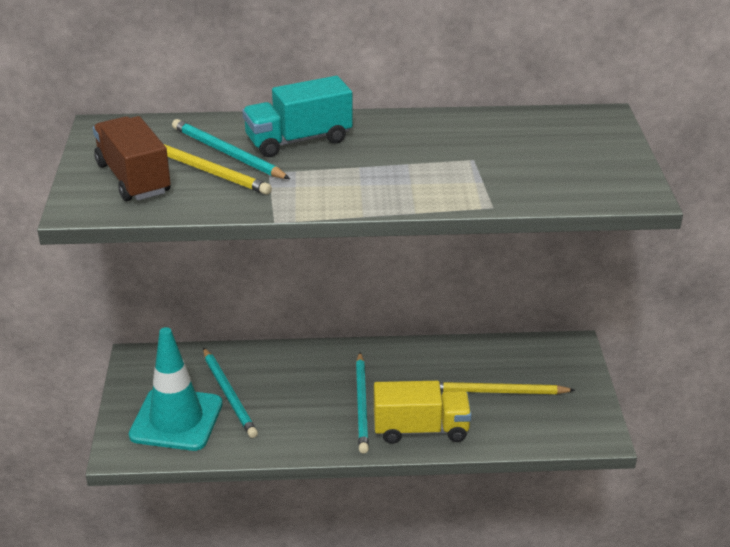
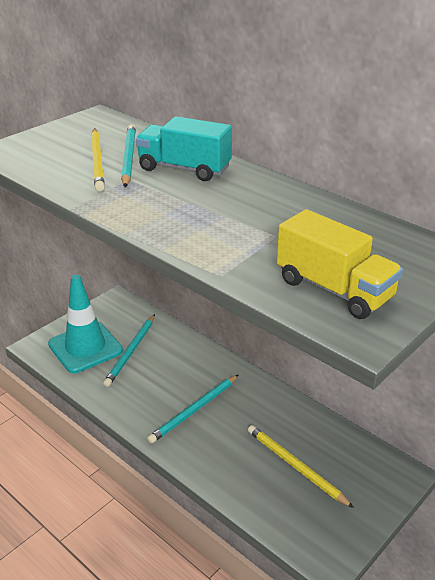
camera: 45 degrees right, 0 degrees up
(133, 178) = (53, 148): brown truck -> none
(420, 429) = (206, 454): yellow truck -> yellow truck (334, 289)

